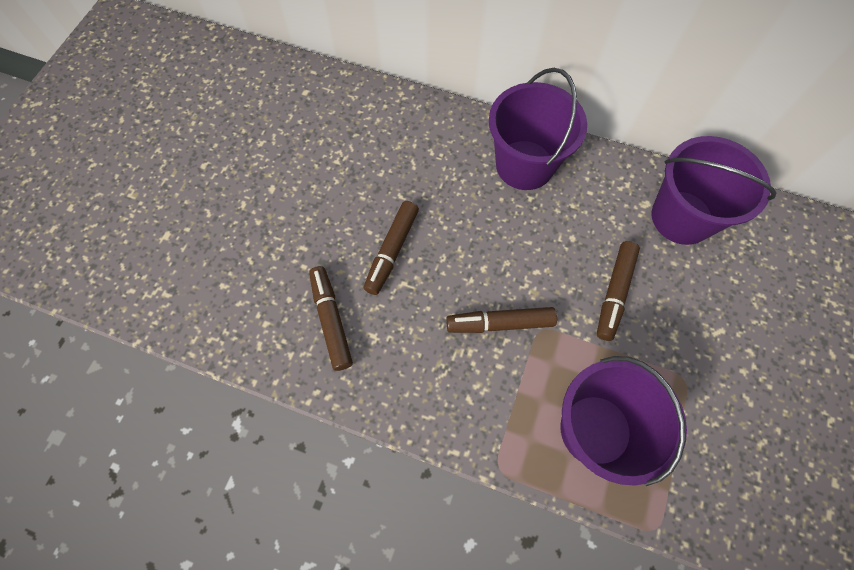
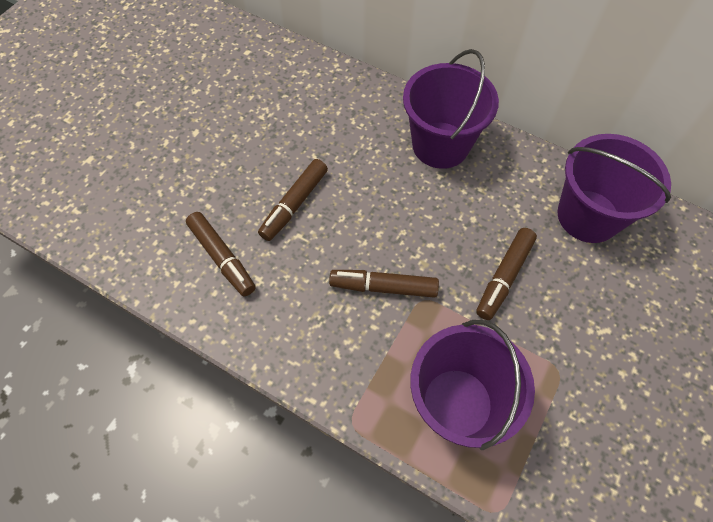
camera: 10 degrees right, 5 degrees down
(331, 320) = (222, 258): brown marker -> brown marker turned 150 degrees clockwise

